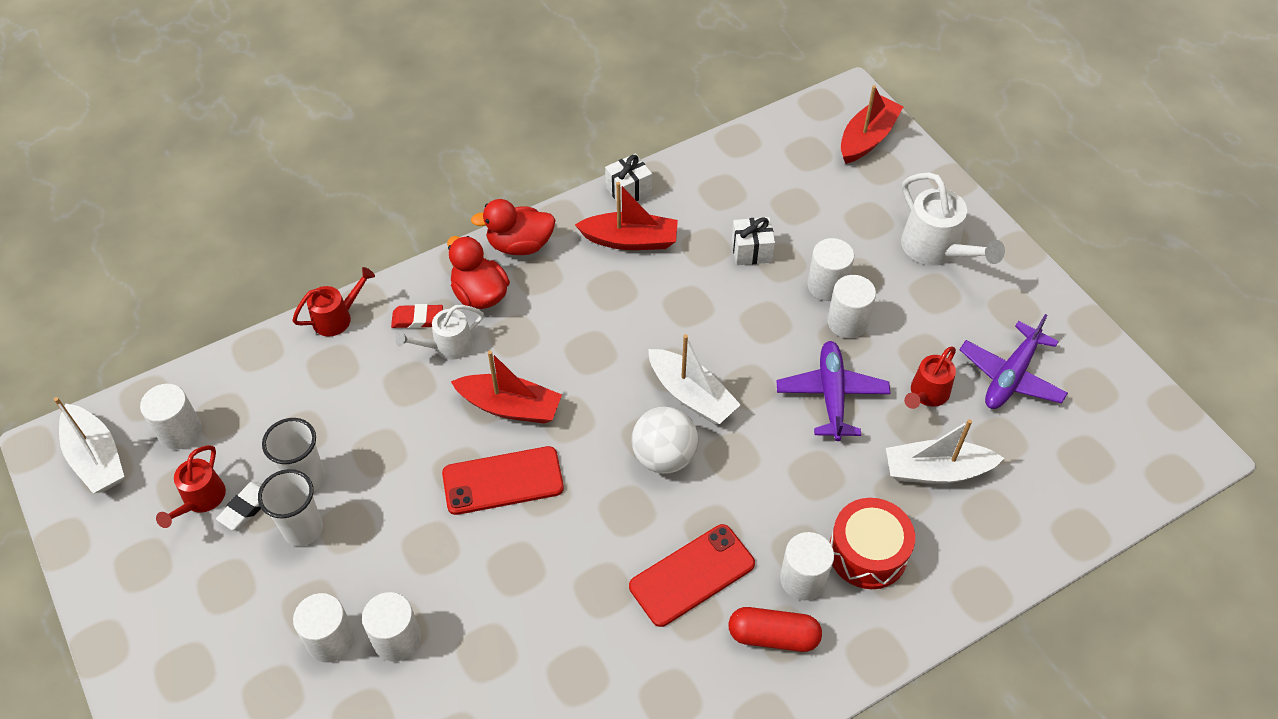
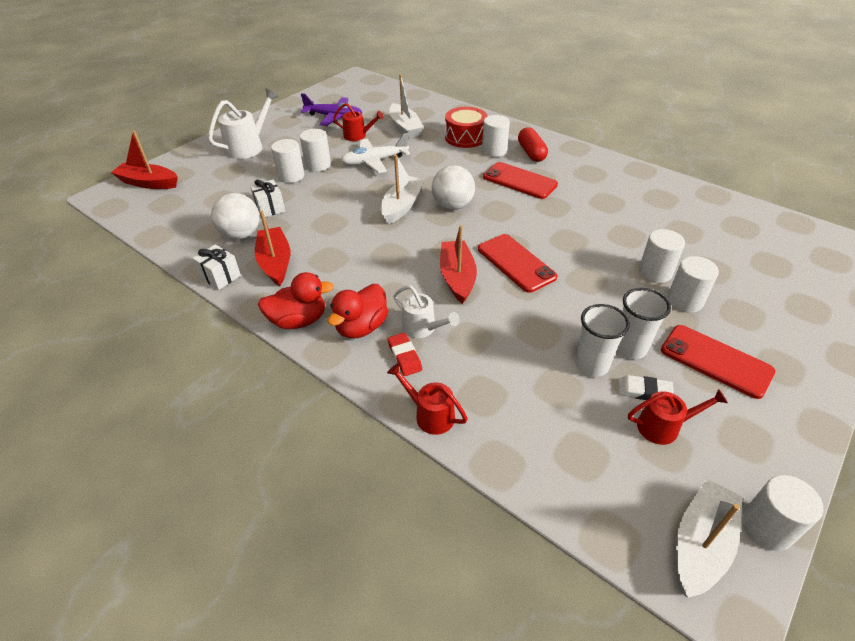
camera: 110 degrees left, 10 degrees down
(180, 431) = (620, 482): white cylinder -> white cylinder (766, 527)
(233, 606) = (715, 361): none -> red phone
(520, 245) = (298, 320): red duck -> red duck turned 75 degrees counterclockwise
(703, 216) = (241, 234): none -> white ball
(831, 395) = (374, 161): purple plane -> white plane

